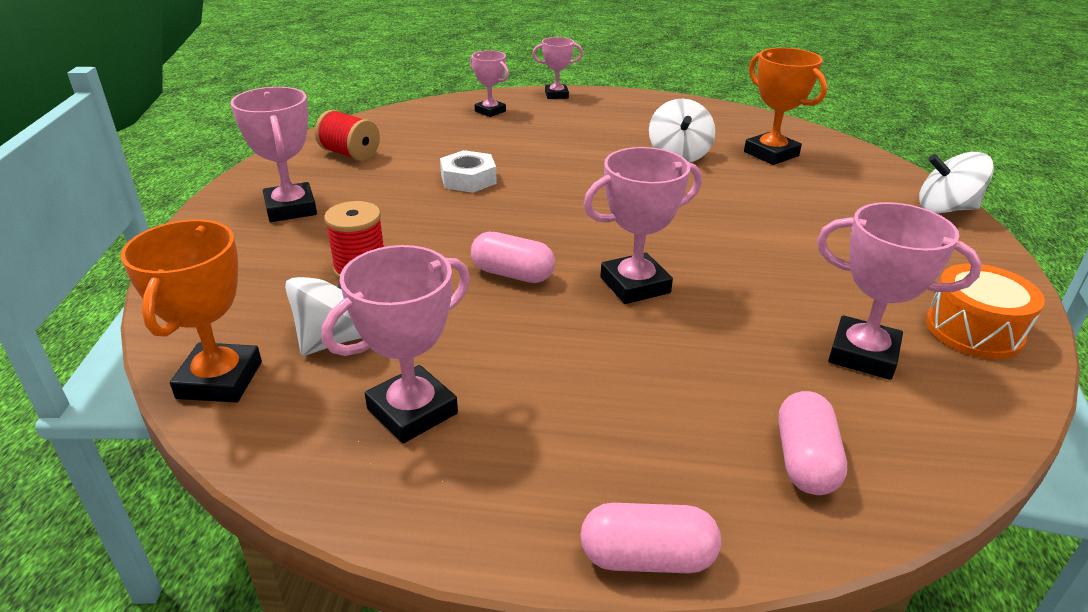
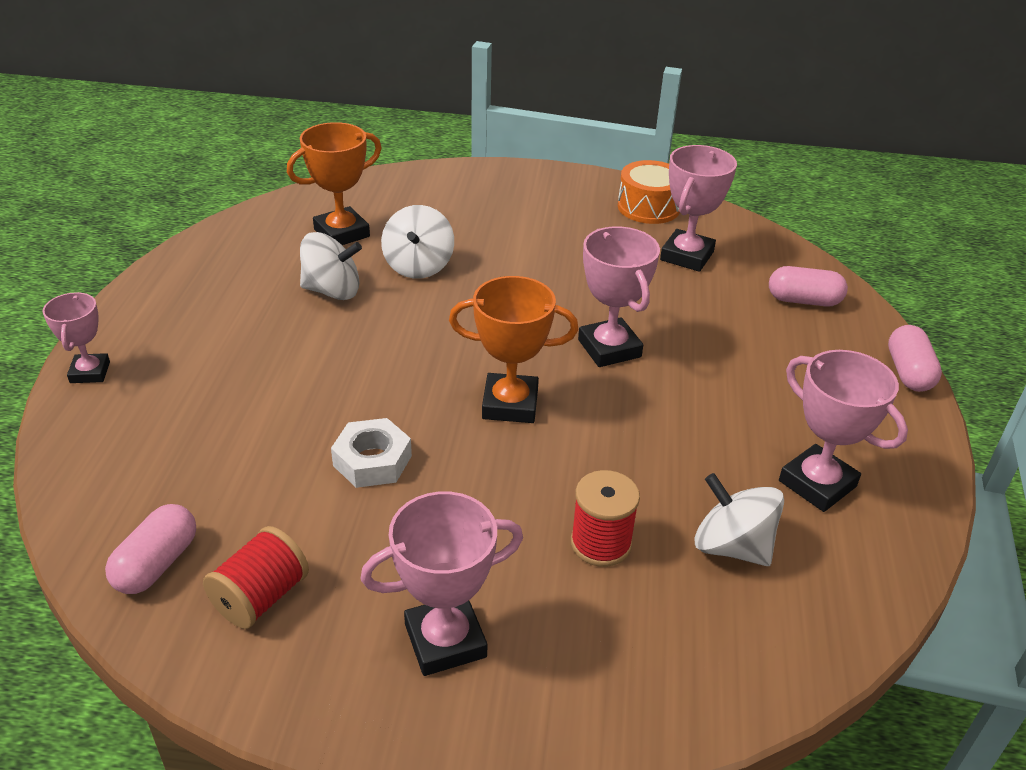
camera: 90 degrees left, 5 degrees up
(220, 380) = (818, 628): orange trophy -> orange trophy (510, 404)
(490, 111) = (131, 442): pink trophy -> none
(512, 274) = (598, 424): pink capsule -> pink capsule (156, 564)
(946, 209) = (470, 172): white spinning top -> white spinning top (418, 266)

